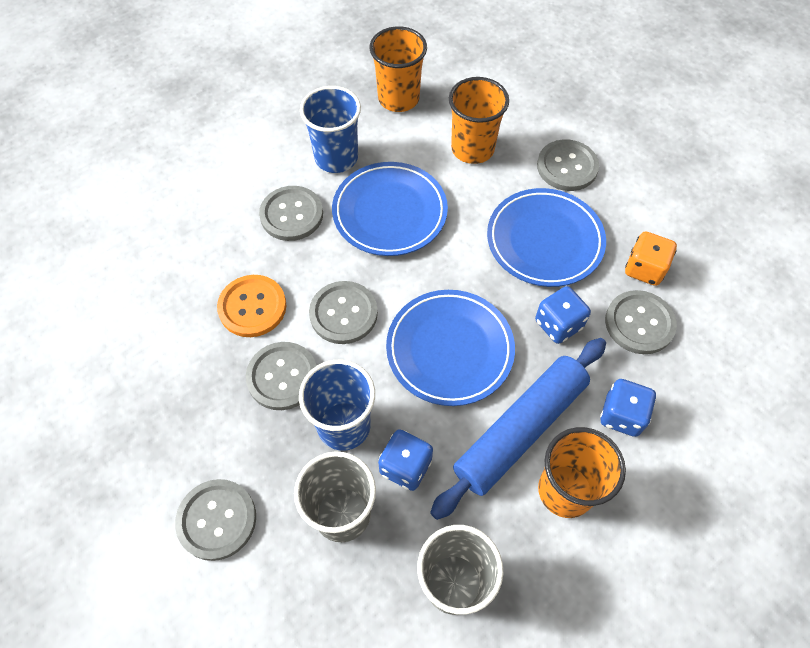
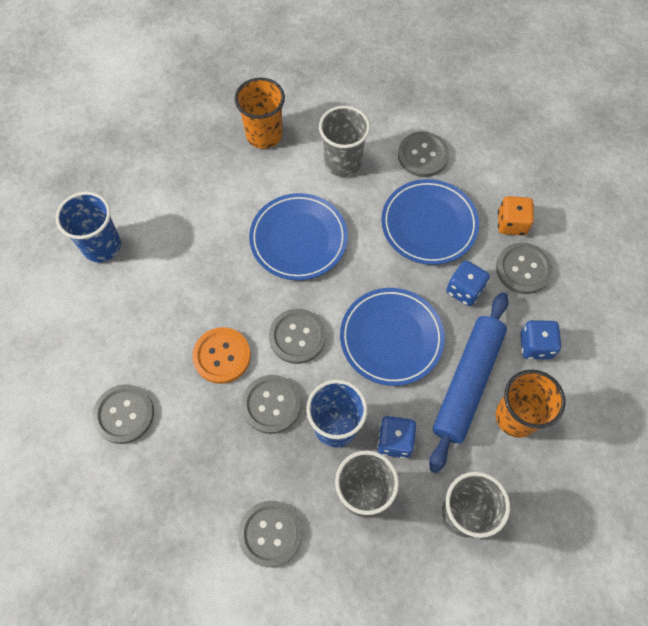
camera: 20 degrees left, 5 degrees up
(291, 215) = (219, 267): grey button -> grey button (124, 414)
(336, 158) = (234, 204): blue cup -> blue cup (102, 246)
(472, 149) = (342, 162): orange cup -> grey cup

